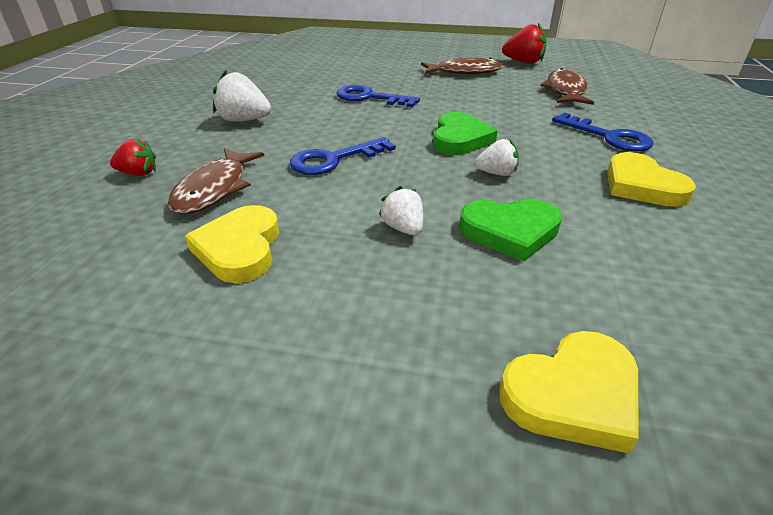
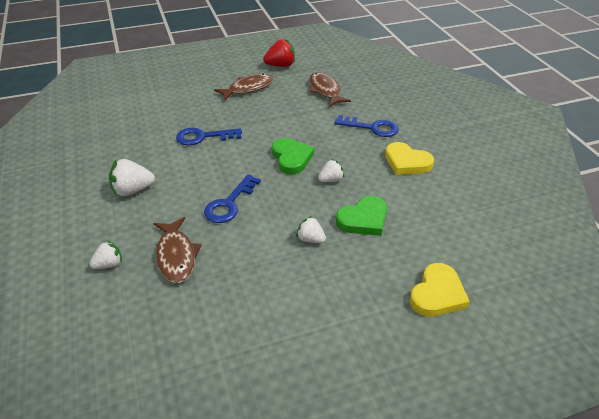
camera: 30 degrees left, 5 degrees up
(139, 173) = (109, 264): red strawberry -> white strawberry
(240, 248) = (235, 289): yellow heart -> none

